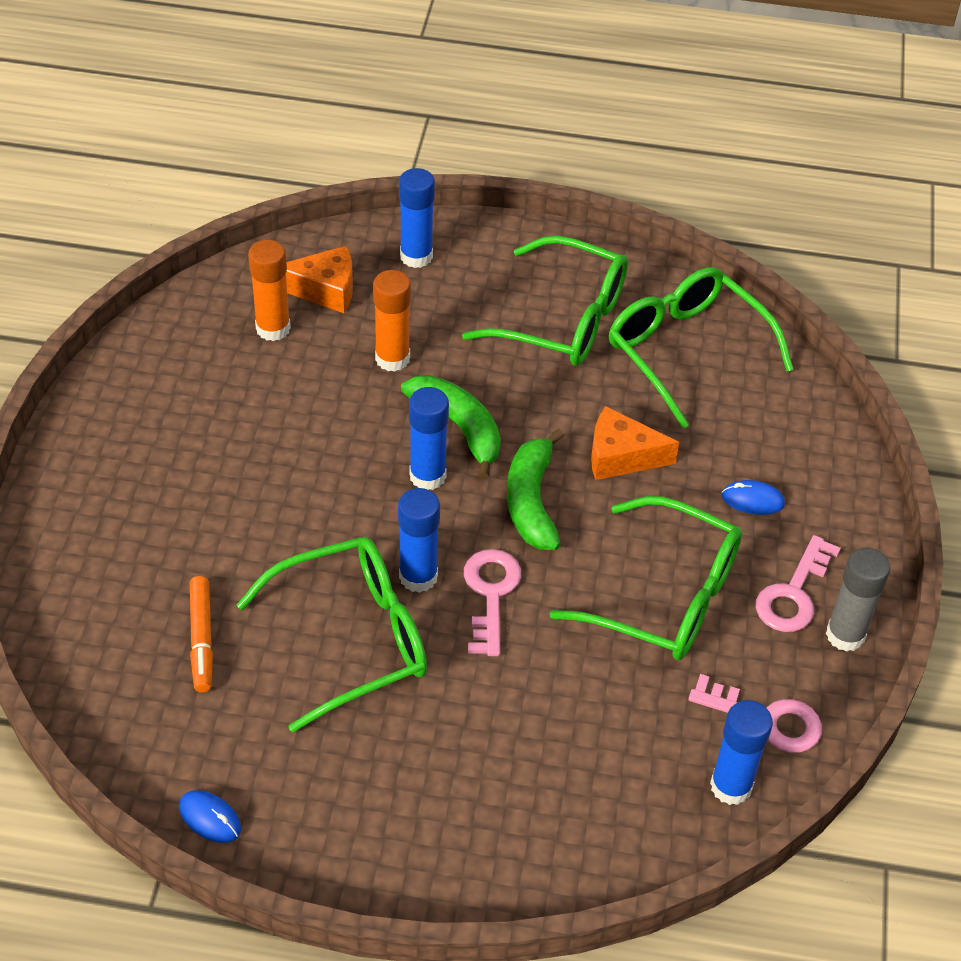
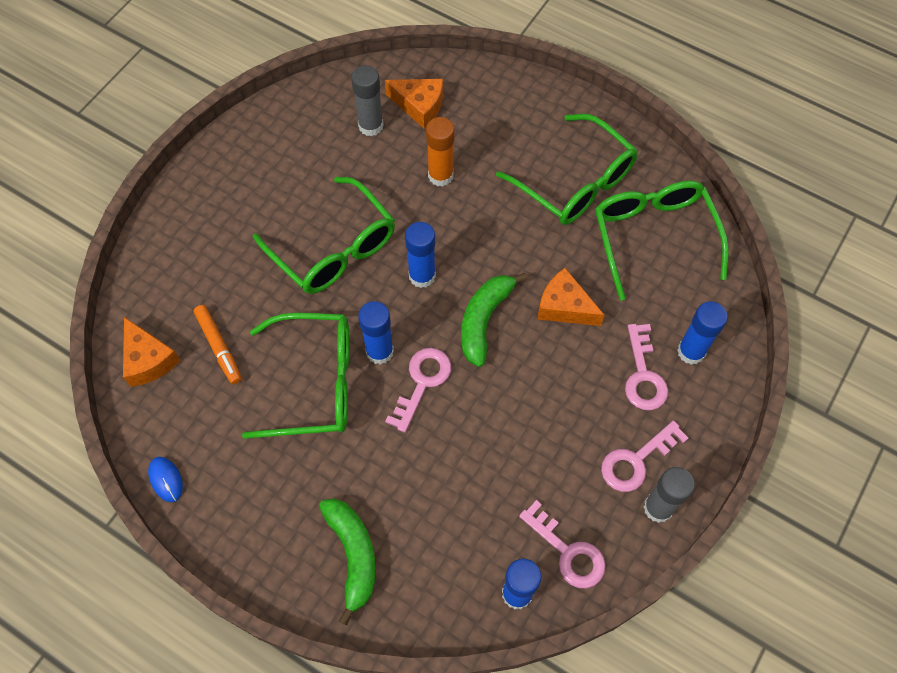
camera: 25 degrees right, 15 degrees up
(111, 685) = (148, 360): none -> orange cheese
(201, 639) = (219, 347): orange marker -> orange marker turned 45 degrees counterclockwise
(273, 328) = (371, 126): orange glue stick -> grey glue stick
(416, 256) = (495, 98): blue glue stick -> blue glue stick (691, 351)
(459, 427) = (461, 245): green banana -> green banana (353, 555)
(666, 597) = (542, 429): green glasses -> green glasses (334, 249)
(752, 500) = (643, 375): blue mouse -> pink key

